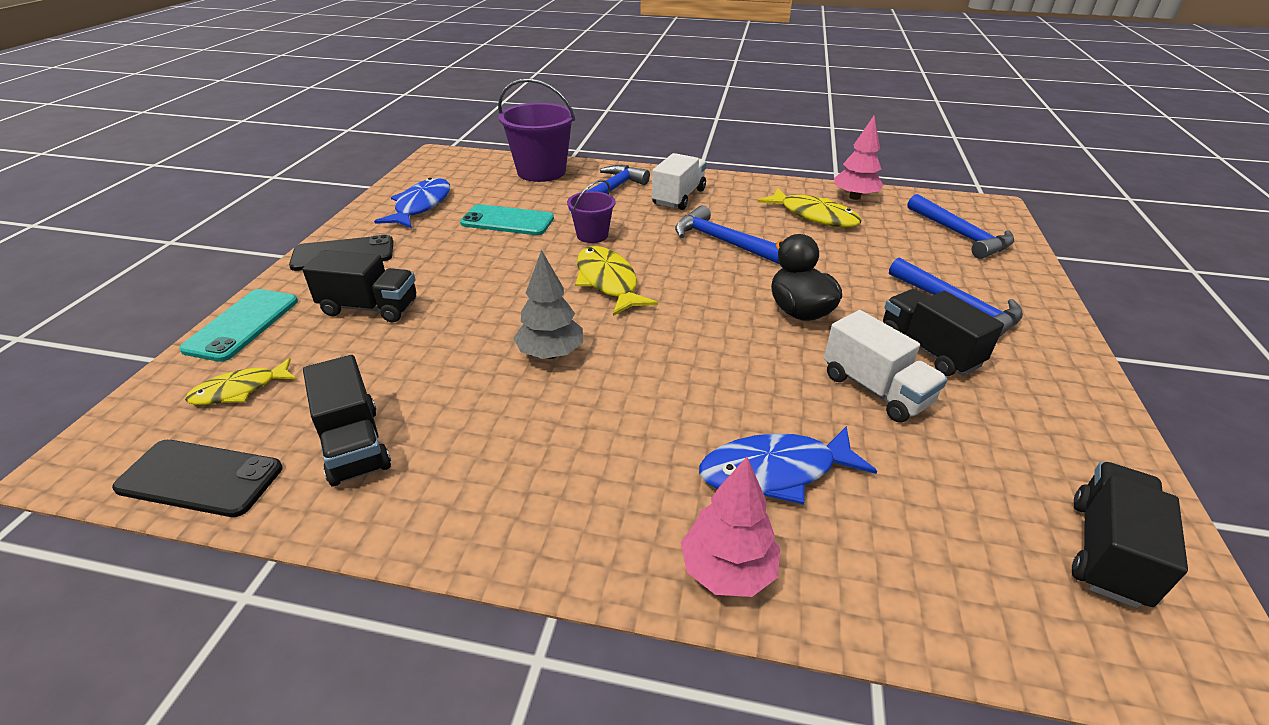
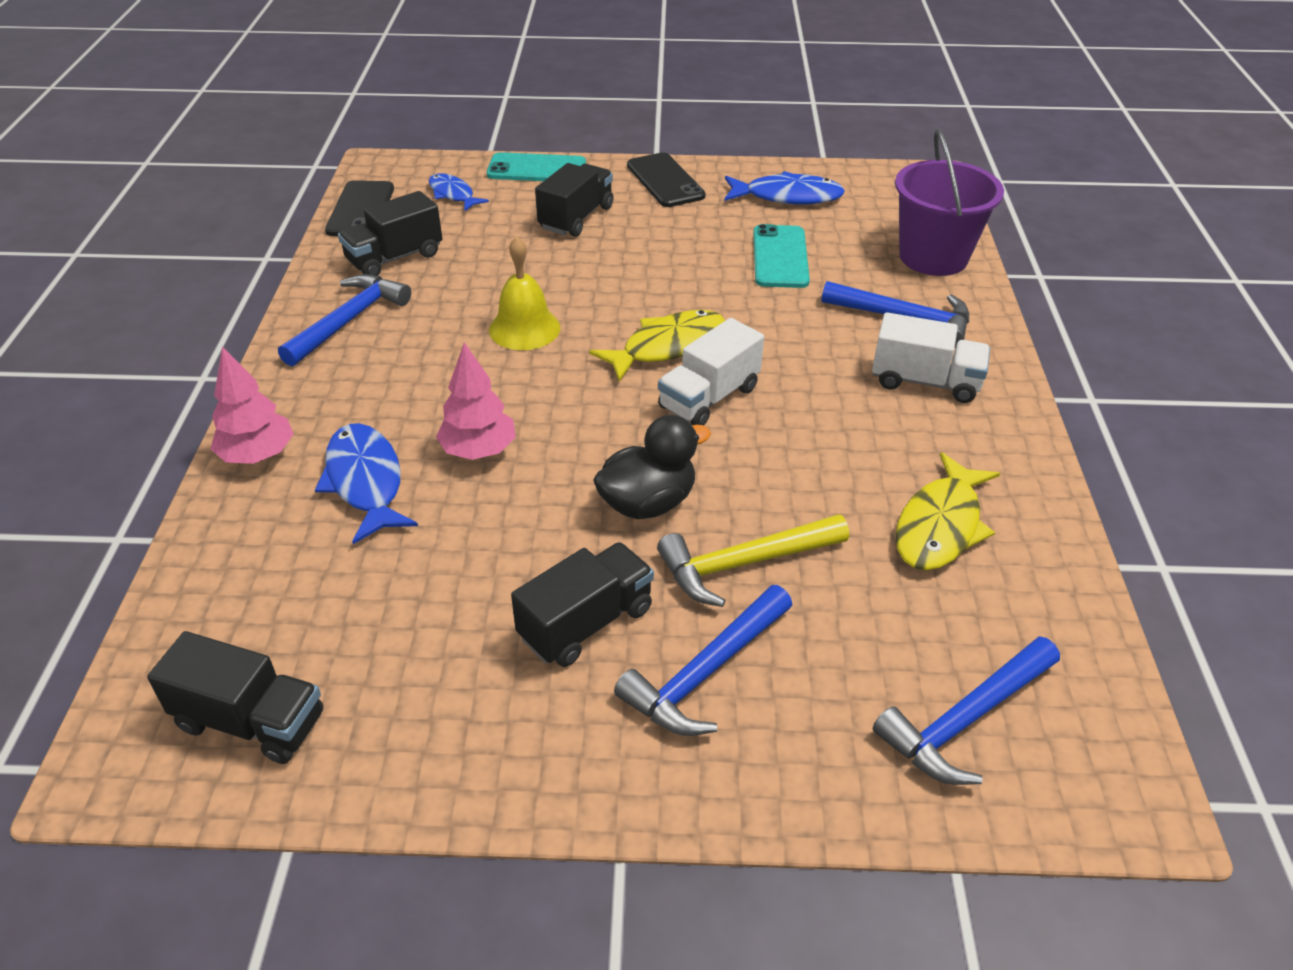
camera: 80 degrees right, 5 degrees up
(239, 390) = (453, 194): yellow fish -> blue fish
(370, 308) = (576, 218): black truck -> black truck turned 150 degrees counterclockwise
(550, 354) = (524, 328): grey tree -> yellow bell
(592, 235) = (773, 321): purple bucket -> none
(721, 241) = (807, 429): blue hammer -> blue hammer (349, 320)
(854, 197) = (1048, 581): pink tree -> pink tree (478, 451)
(857, 281) = (744, 564): none -> yellow hammer
(875, 389) = (496, 563): white truck -> white truck (709, 398)

